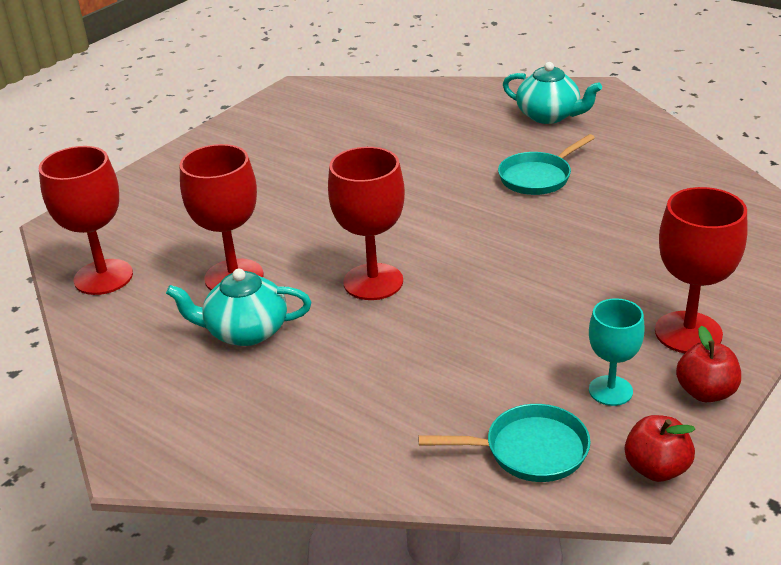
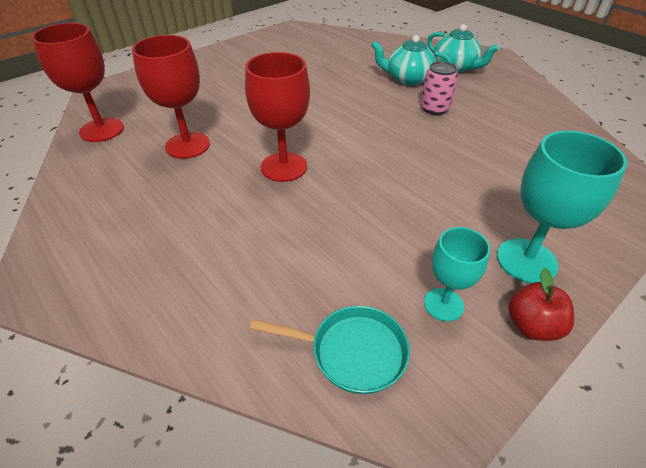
camera: 10 degrees right, 10 degrees up
(245, 331) = (173, 189): turquoise teapot -> turquoise teapot (408, 79)
(538, 177) = (434, 108): turquoise pan -> pink can
(656, 469) = (467, 403): red apple -> none
(688, 333) = (526, 260): red goblet -> turquoise goblet

